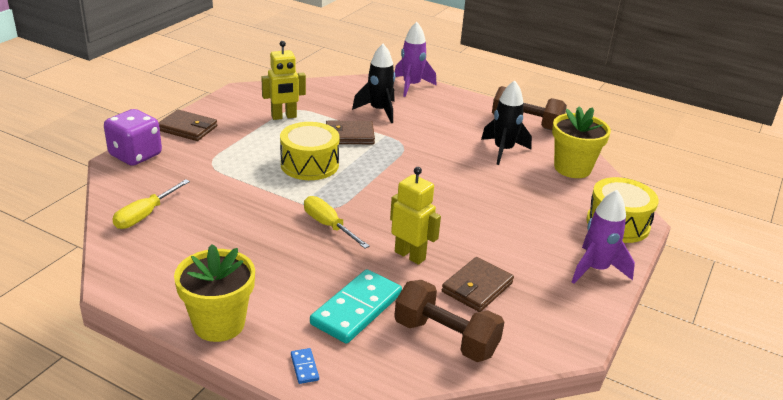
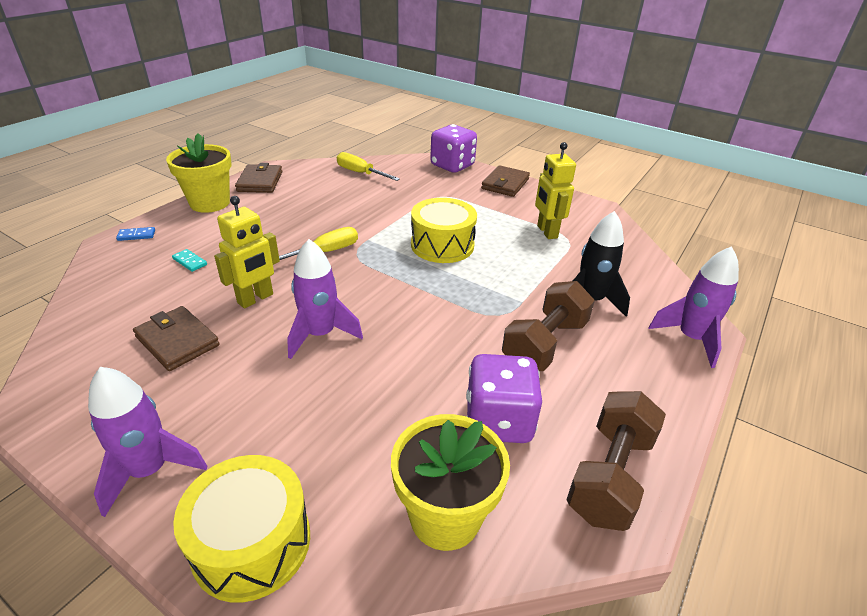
camera: 95 degrees right, 5 degrees up
(349, 136) = (513, 273): brown wallet -> brown wallet (260, 181)
(356, 309) = (190, 262): turquoise domino -> turquoise domino, size x0.41
(445, 338) = (115, 309): brown dumbbell -> brown dumbbell (544, 344)
(447, 217) = (320, 334): none -> purple rocket
(503, 150) = (498, 421): black rocket -> purple dice

